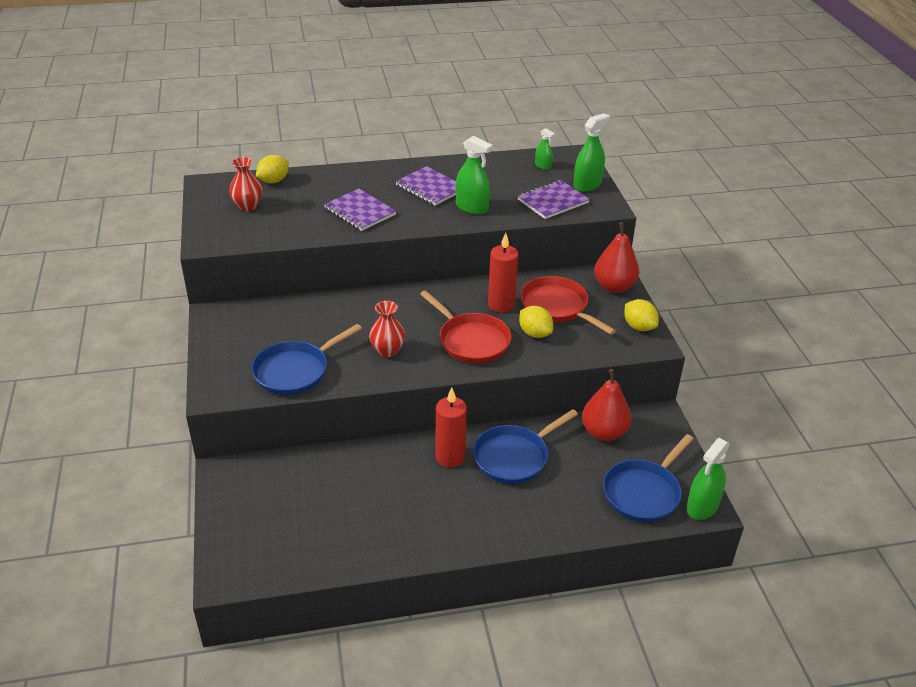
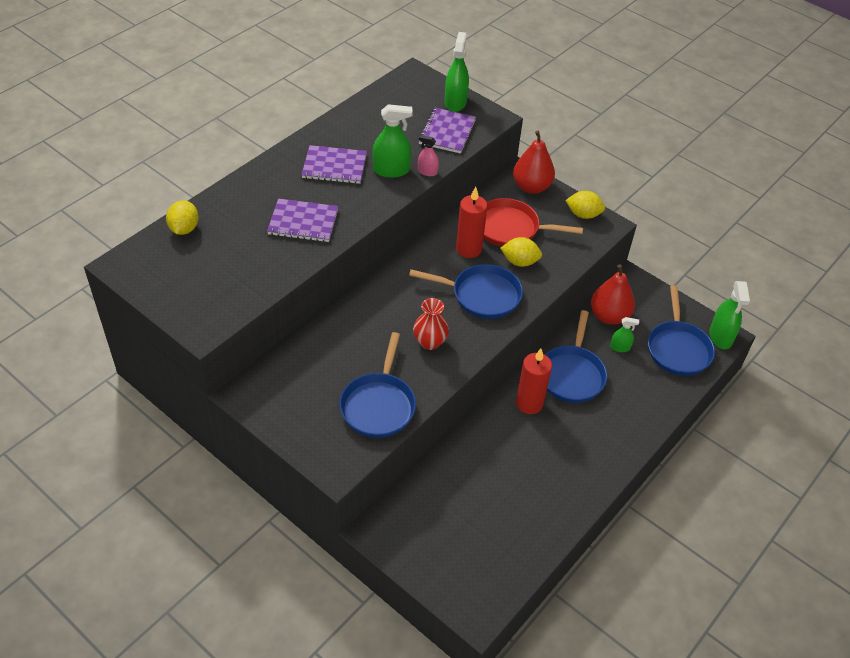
camera: 40 degrees left, 10 degrees up
(248, 206) = (193, 269): red vase -> none
(471, 340) = (481, 295): red pan -> blue pan
(500, 220) = (427, 172): none -> pink spray bottle
(543, 166) = (401, 98): green spray bottle -> green spray bottle (620, 347)

